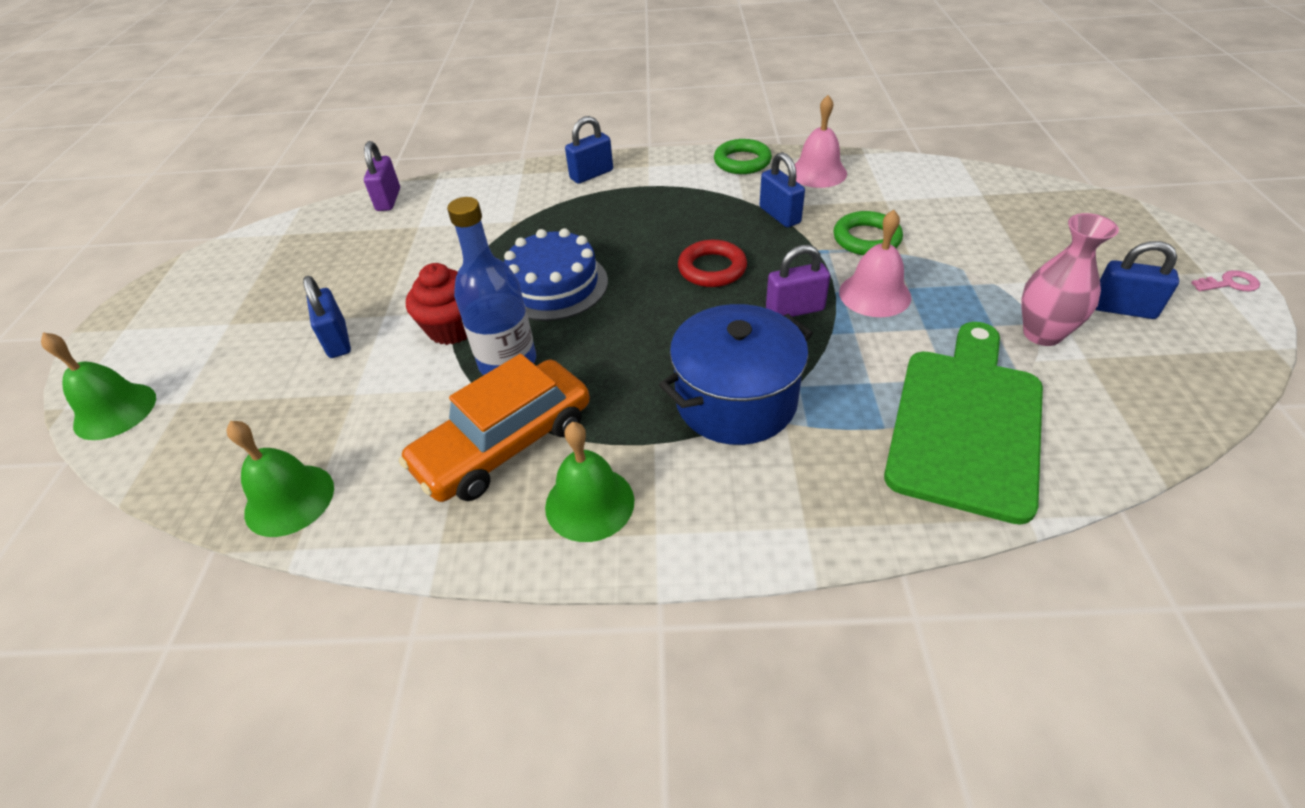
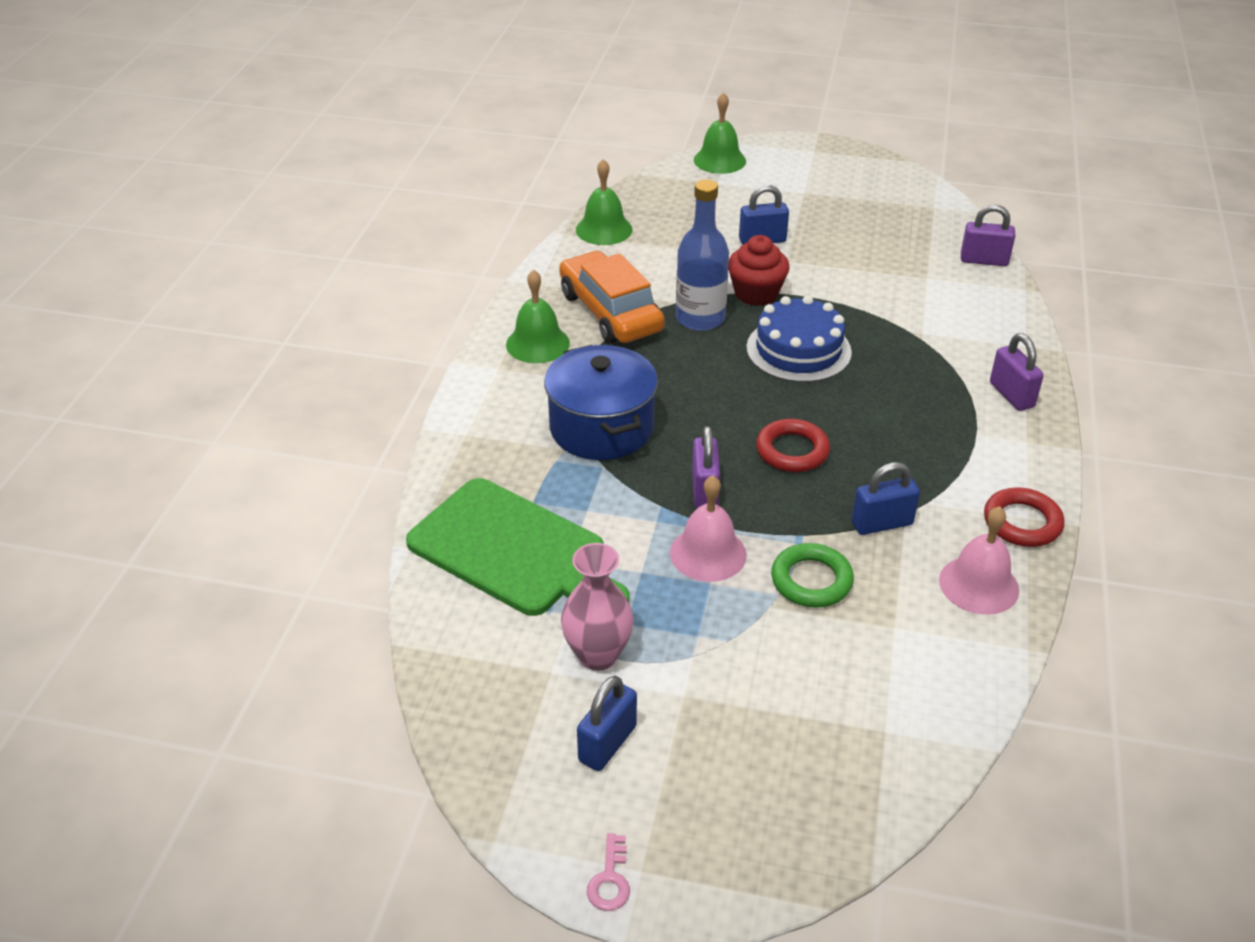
camera: 100 degrees right, 5 degrees down
(591, 174) = (1011, 395): blue padlock -> purple padlock
(742, 162) = (1022, 522): green ring -> red ring

